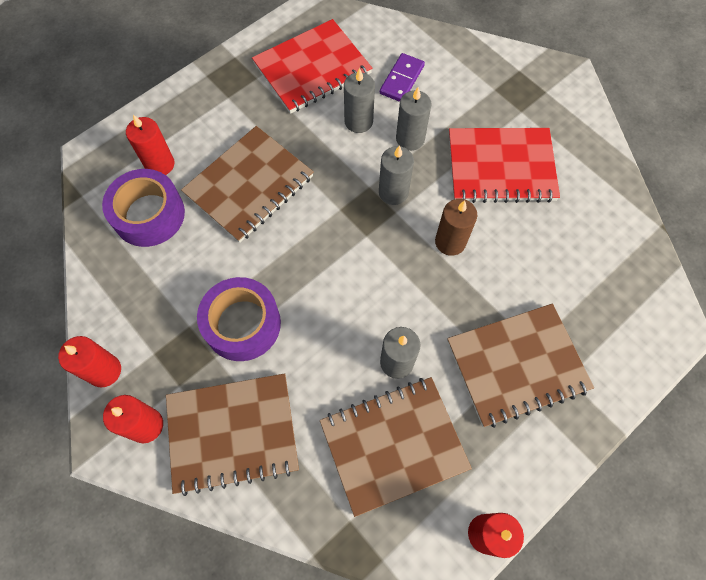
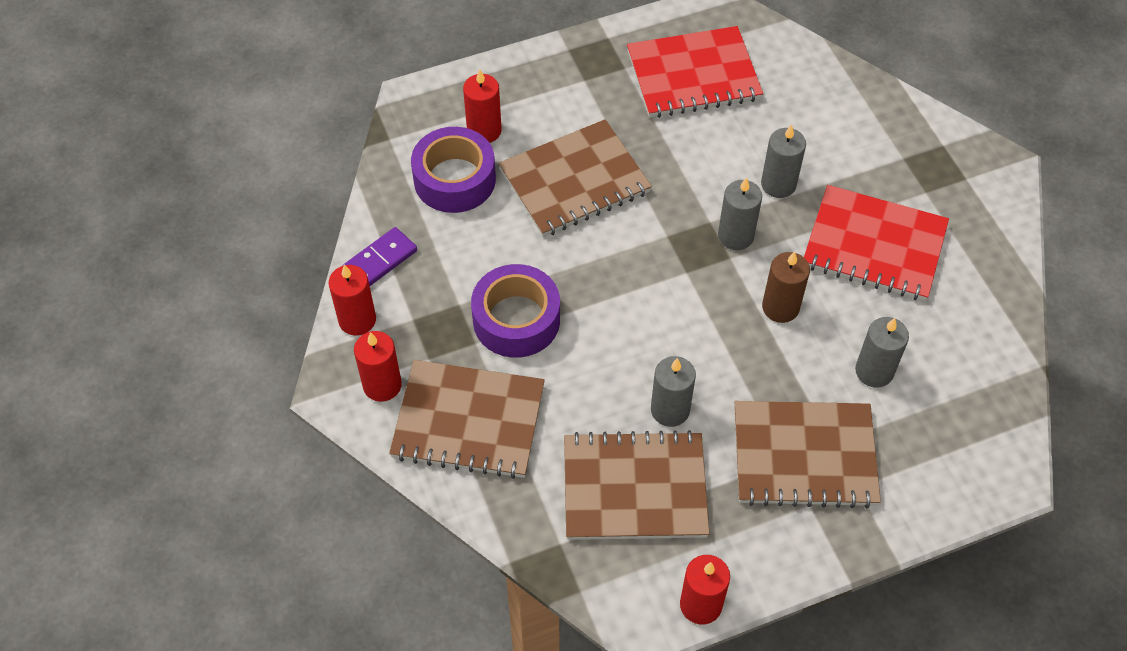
camera: 20 degrees right, 10 degrees down
(358, 121) = (725, 148): grey candle -> grey candle (874, 371)
(401, 79) = (794, 116): purple domino -> purple domino (380, 260)

